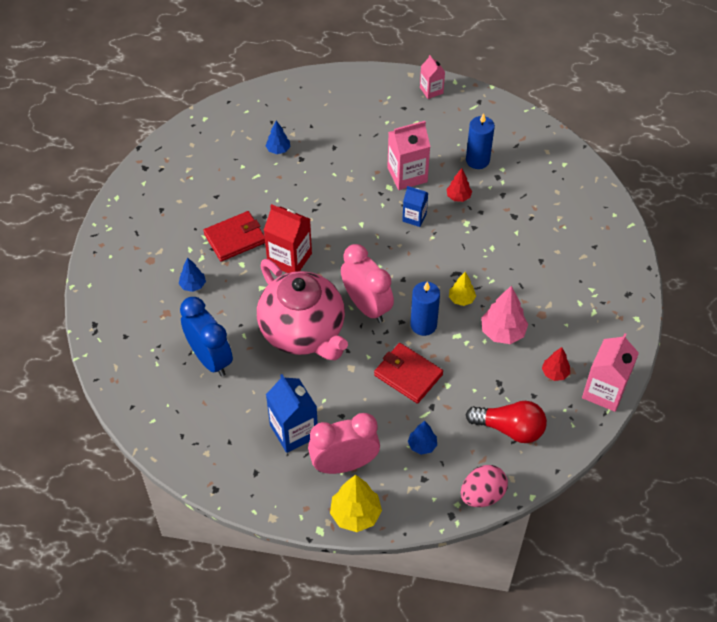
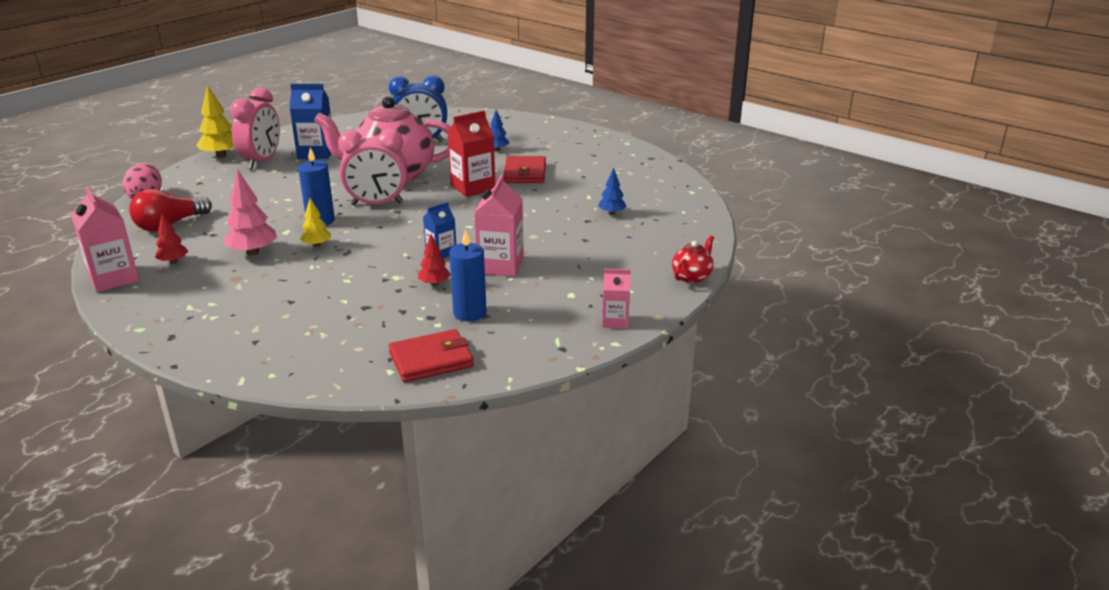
camera: 120 degrees right, 25 degrees down
(347, 75) = (692, 276): none -> red teapot
(408, 375) = (287, 201): red wallet -> red wallet (431, 360)
(422, 445) = (223, 189): blue tree -> none

